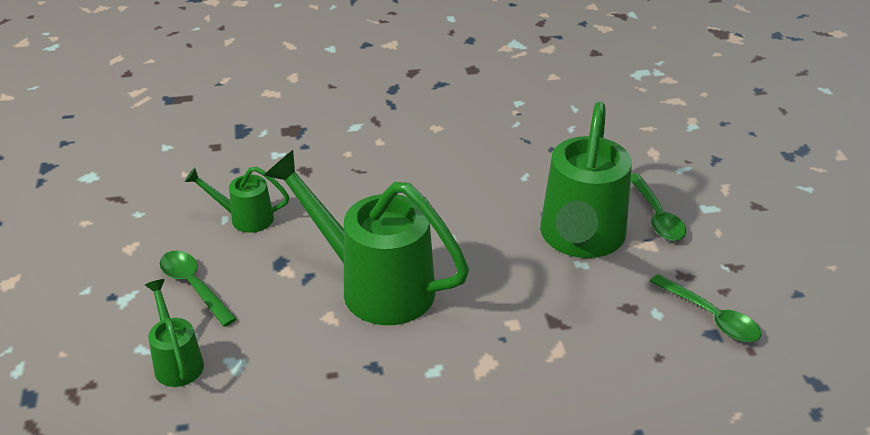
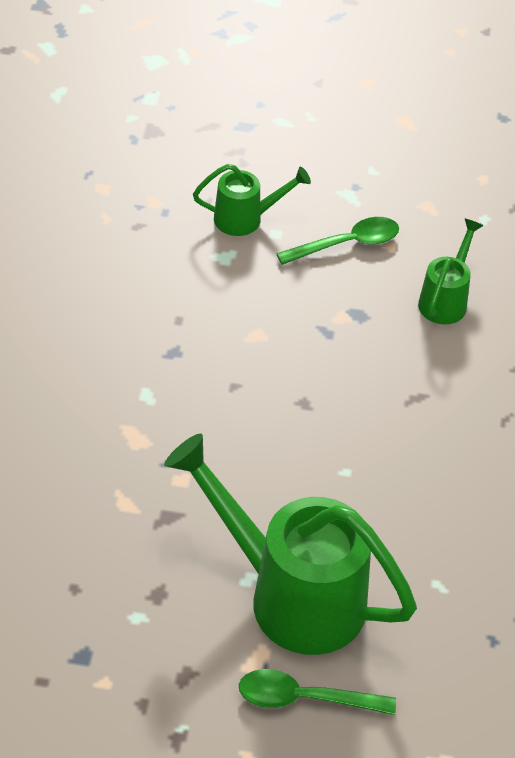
camera: 105 degrees right, 10 degrees up
(375, 285) = (289, 381): green watering can -> none
(710, 316) = (108, 667): green spoon -> none

